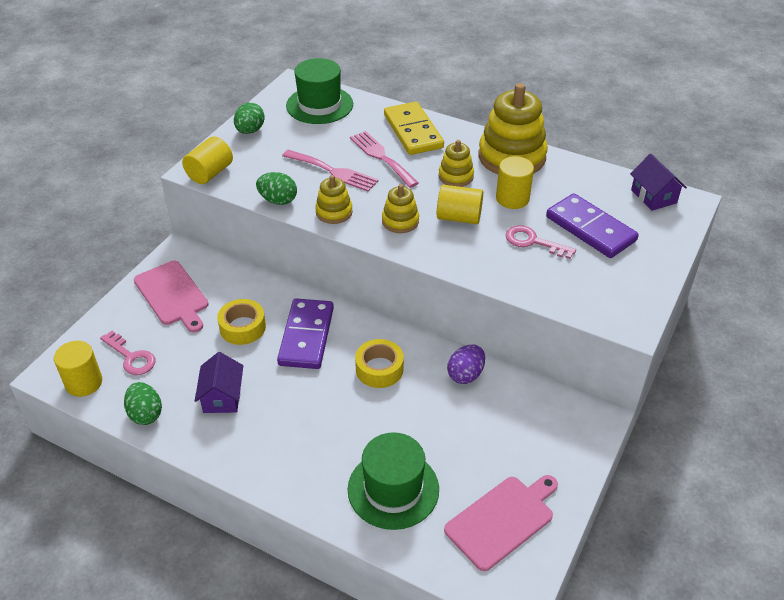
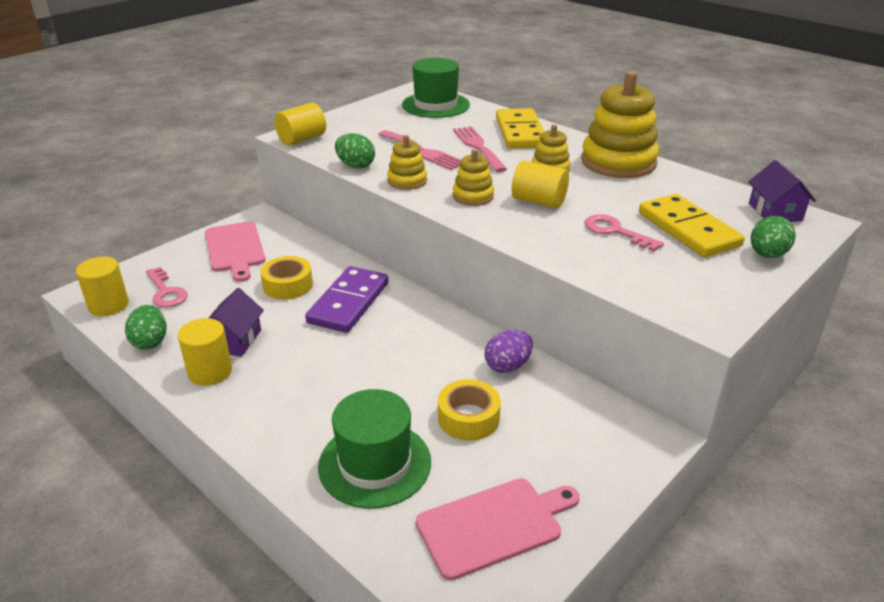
camera: 15 degrees right, 10 degrees down
(250, 131) = (358, 115): green egg -> green egg (767, 255)
(379, 369) = (412, 344): yellow tape -> yellow tape (468, 418)
(512, 198) = (605, 194): yellow cylinder -> yellow cylinder (210, 372)
(590, 229) = (688, 229): purple domino -> yellow domino

